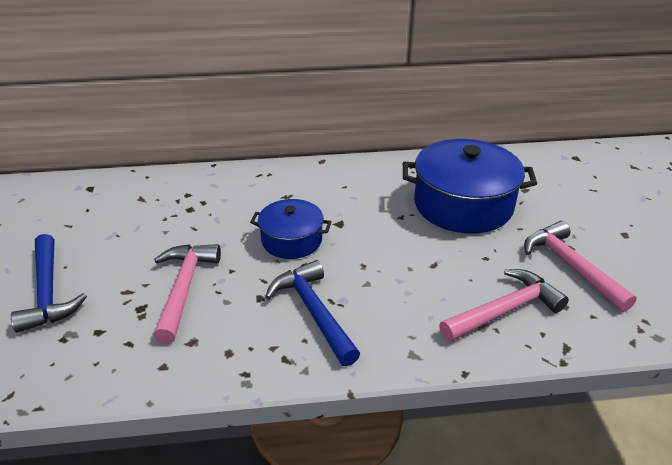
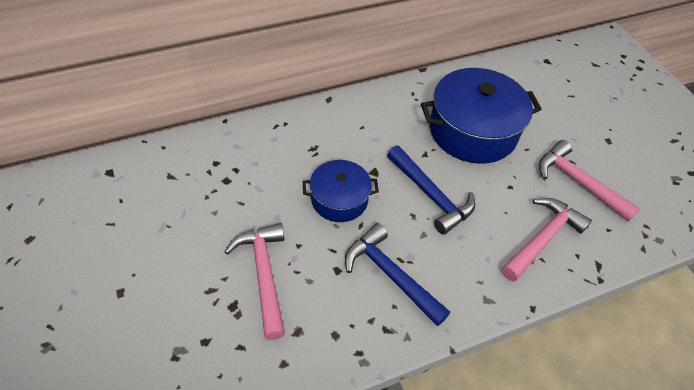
camera: 20 degrees left, 15 degrees up
(48, 292) = (132, 309): blue hammer -> blue hammer (431, 196)

